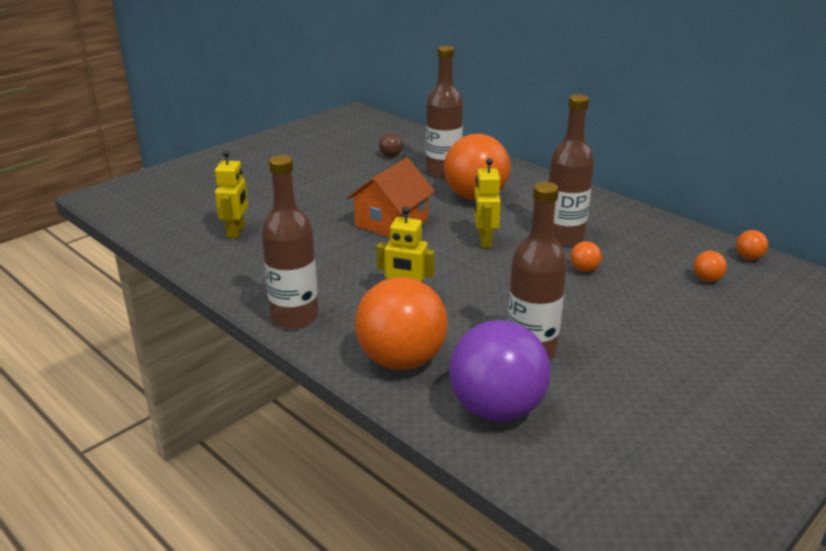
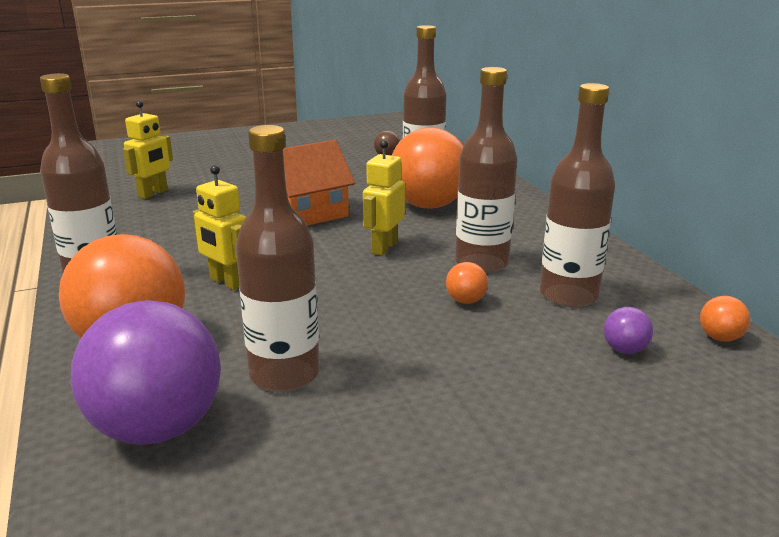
camera: 25 degrees right, 5 degrees down
(641, 249) = (568, 295): none -> brown bottle
(707, 279) = (624, 350): orange ball -> purple ball

